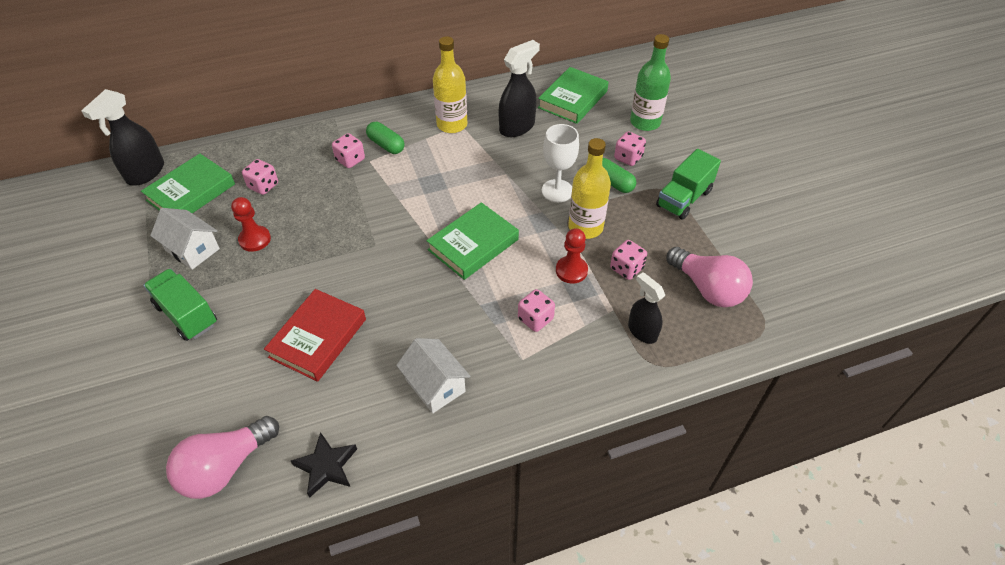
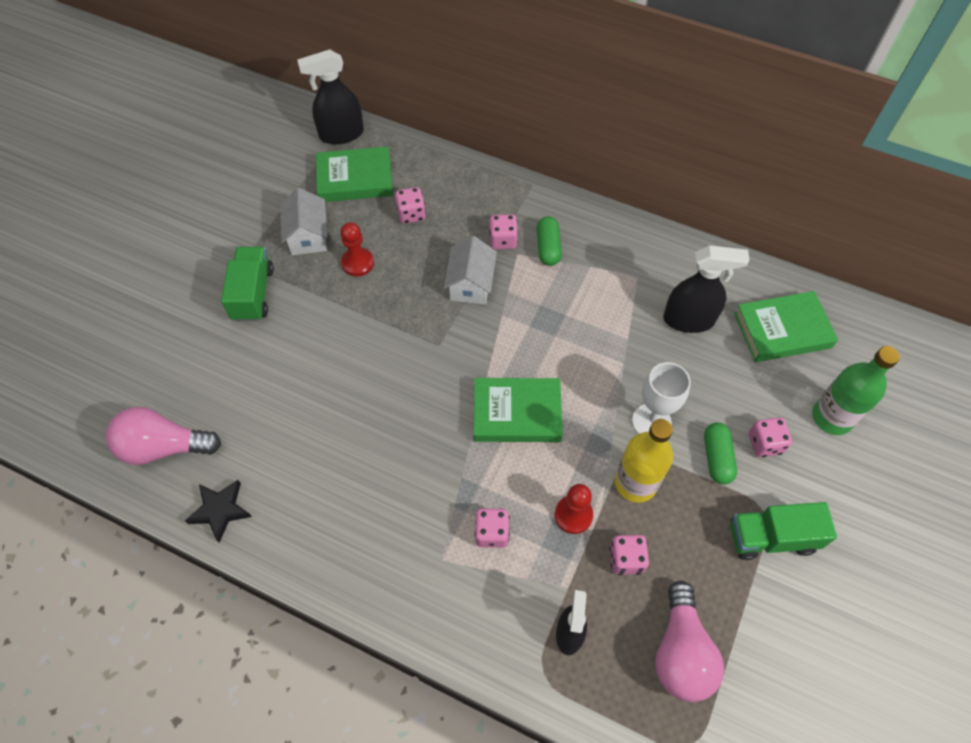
camera: 45 degrees right, 10 degrees up
(318, 338) = (316, 395): red book -> none
(435, 385) = (354, 517): white house -> white house (471, 284)
(452, 124) = (629, 269): yellow bottle -> none

